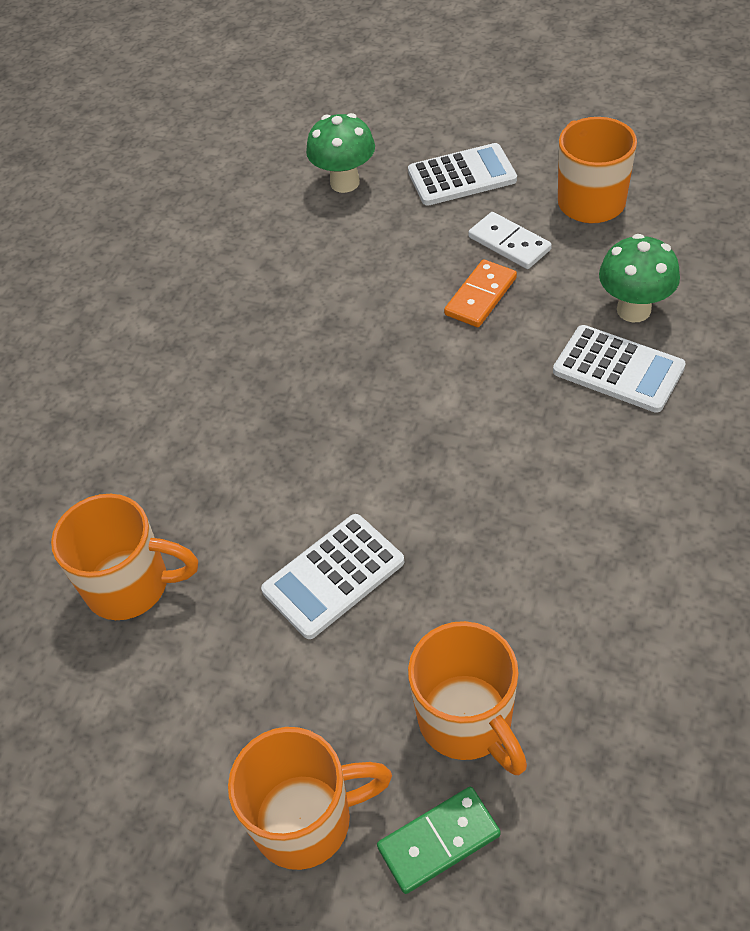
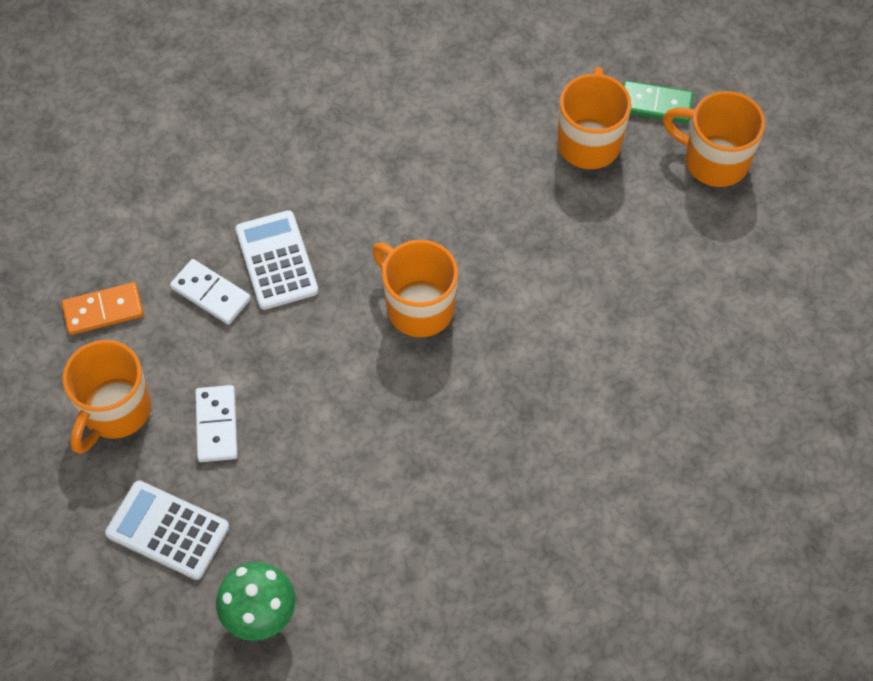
camera: 145 degrees left, 10 degrees up
(131, 585) = (718, 367): orange mug -> orange mug (418, 307)
(333, 576) = (589, 272): white calculator -> none
(481, 296) = (290, 395): orange domino -> orange domino (103, 310)
(633, 310) = (211, 293): green mushroom -> white domino

